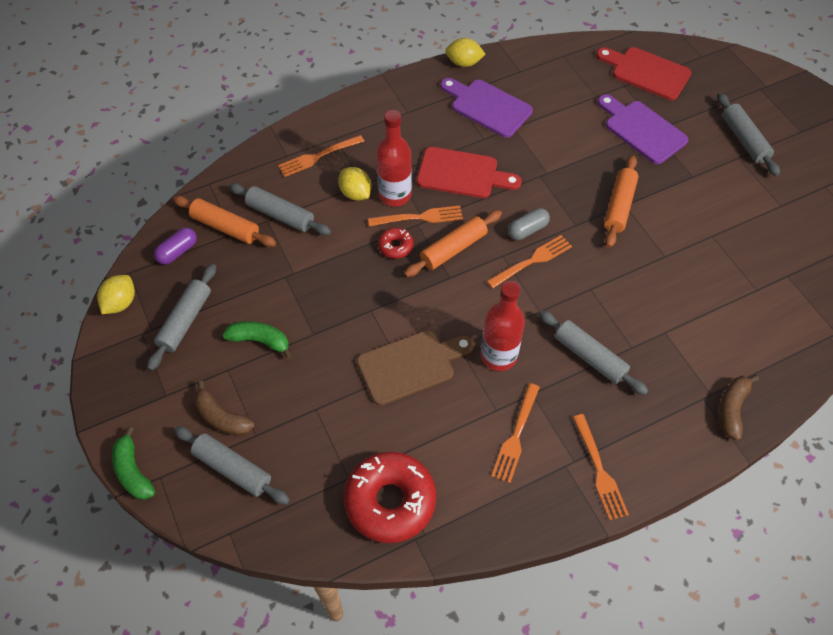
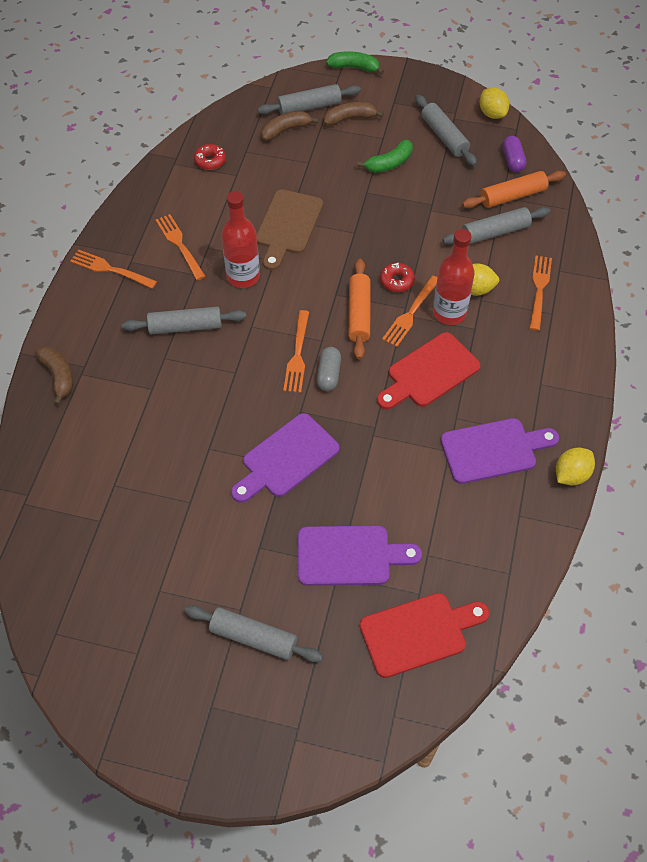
camera: 130 degrees right, 0 degrees up
(286, 464) = (286, 130): none -> brown banana
(390, 501) = (210, 161): red donut -> red donut, size x0.46
(619, 206) = (286, 459): orange rolling pin -> purple cutting board

